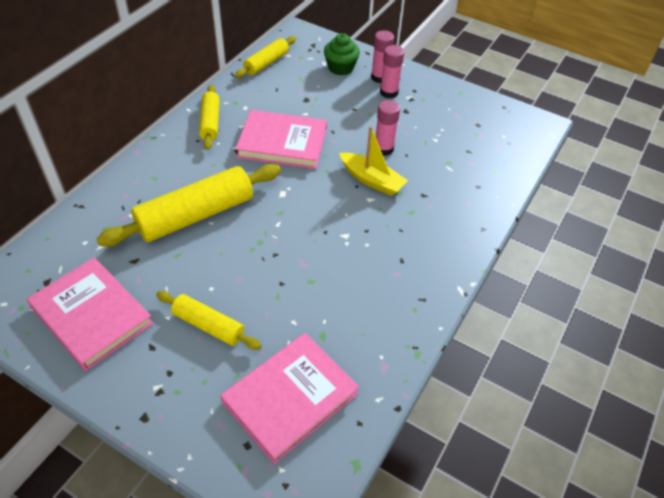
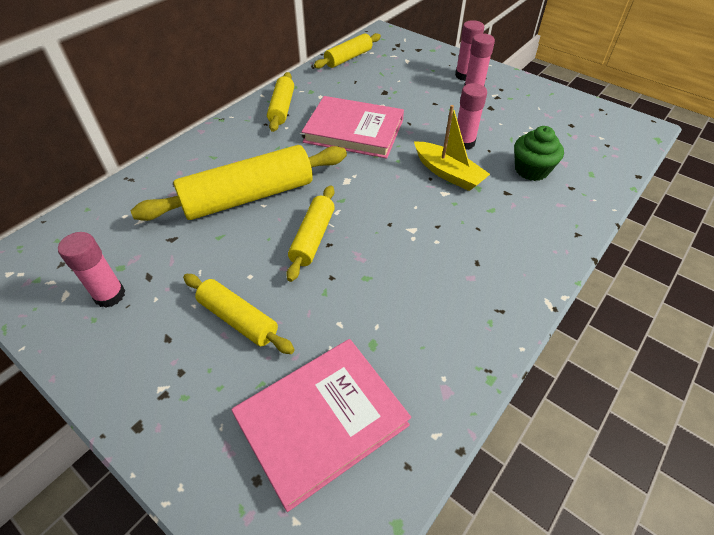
camera: 10 degrees right, 0 degrees up
(92, 315) = (110, 295): pink book -> pink glue stick
(260, 250) = (313, 238): none -> yellow rolling pin
(340, 68) = (424, 65): green cupcake -> green cupcake (531, 170)

